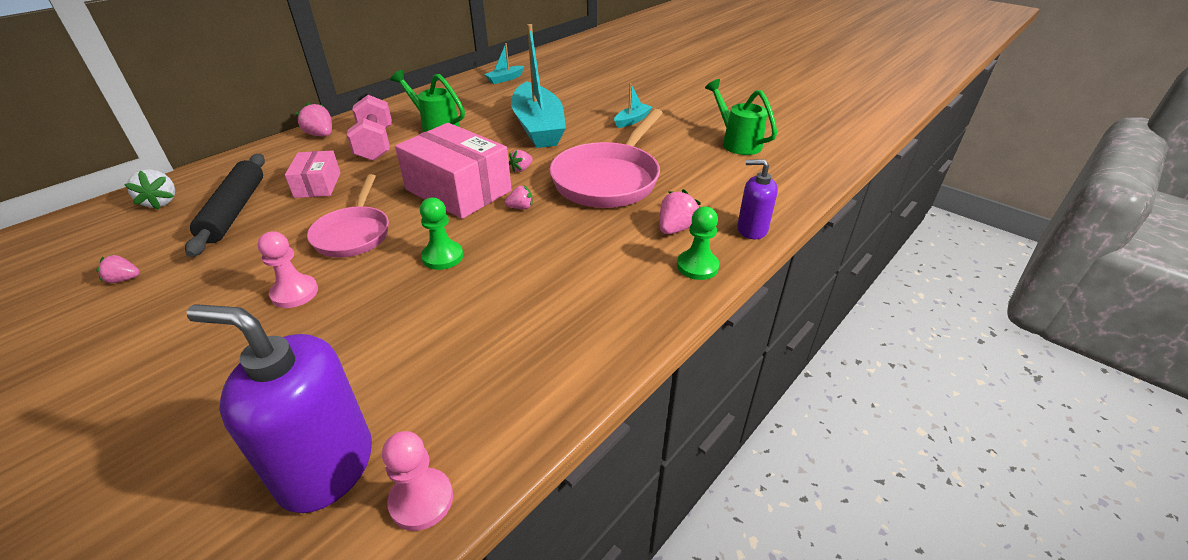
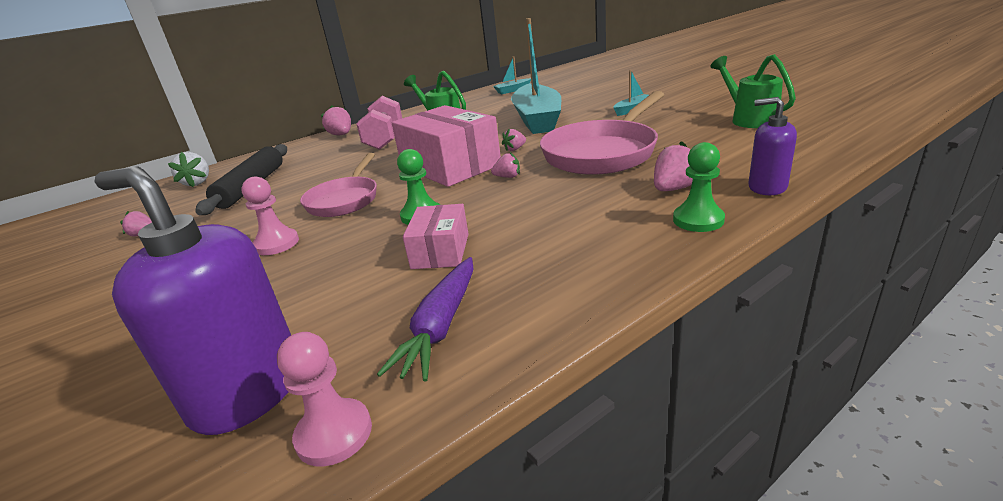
camera: 15 degrees right, 10 degrees down
(318, 185) = (326, 167): pink box -> pink box (440, 251)
(490, 388) = (441, 326): none -> purple carrot

